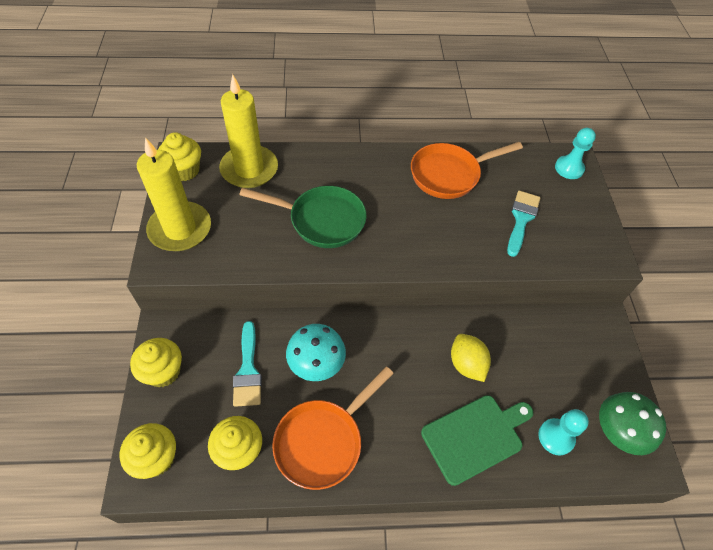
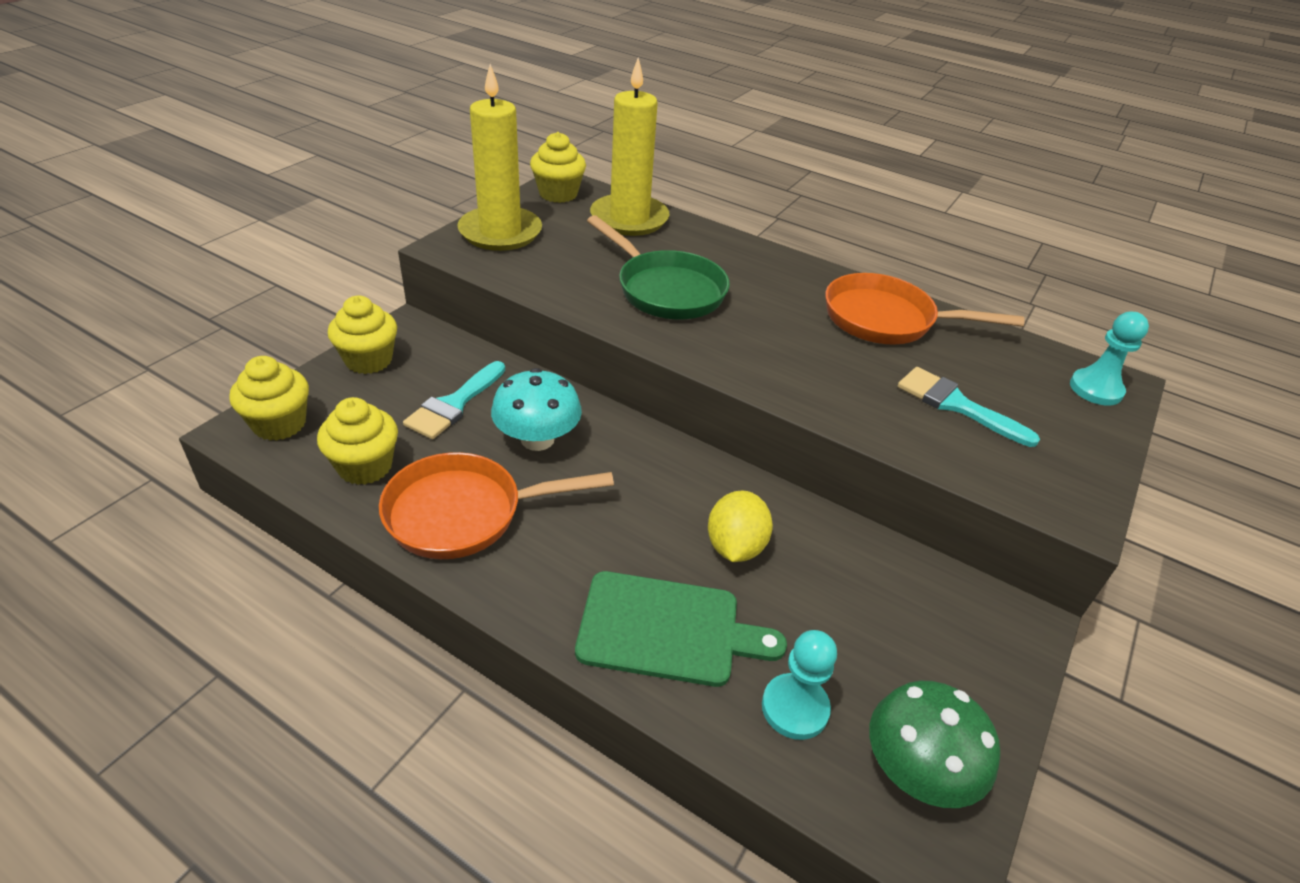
camera: 35 degrees right, 15 degrees down
(521, 219) = (956, 405): turquoise brush -> turquoise brush turned 105 degrees counterclockwise

